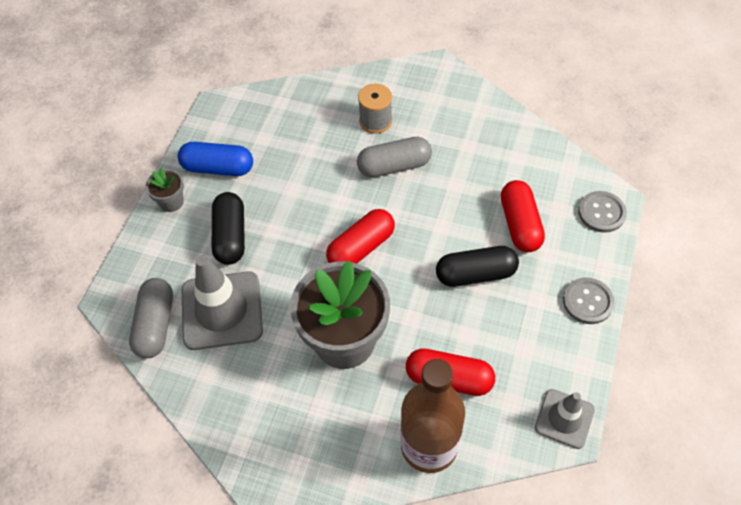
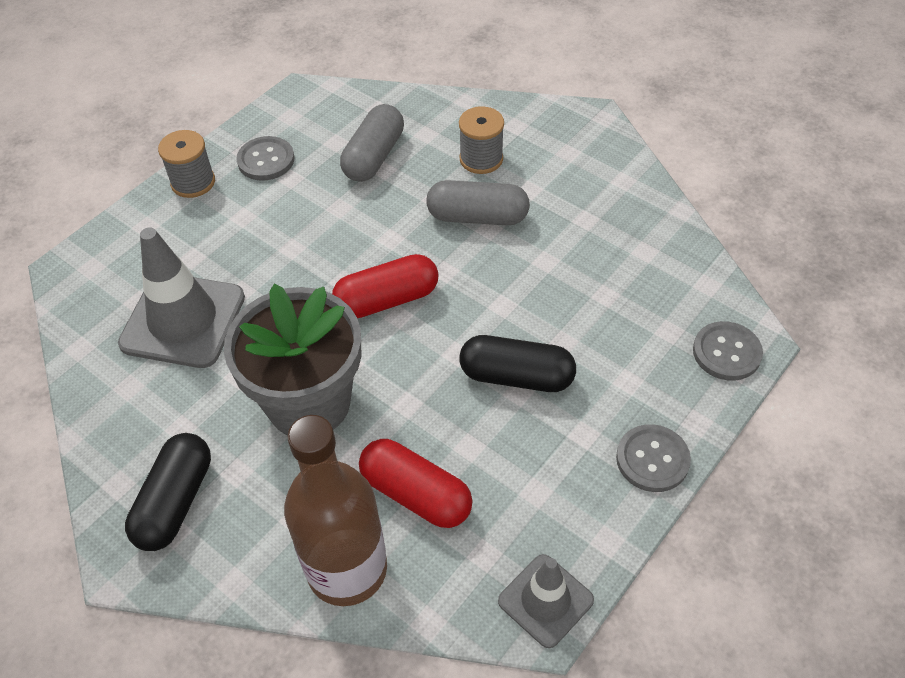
camera: 20 degrees right, 5 degrees down
(155, 325) = (100, 312): grey capsule -> grey capsule (374, 157)
(171, 202) = (193, 182): grey flower pot -> grey spool
(218, 168) = (266, 160): blue capsule -> grey button
(230, 236) = (239, 240): black capsule -> black capsule (175, 502)
(520, 224) = (606, 333): red capsule -> none

